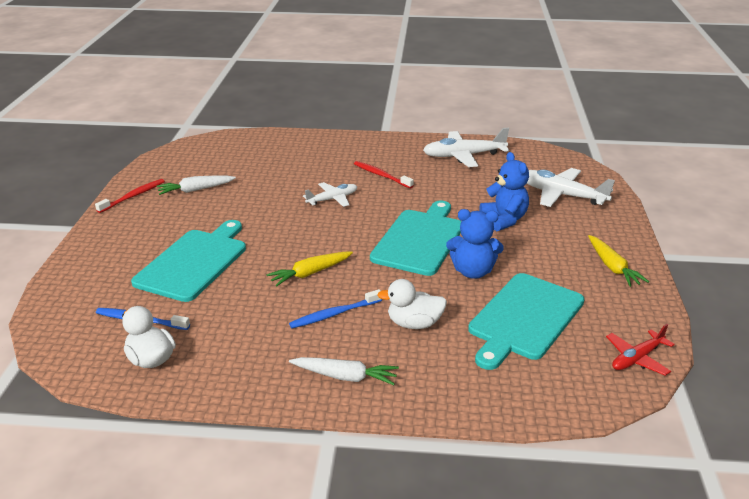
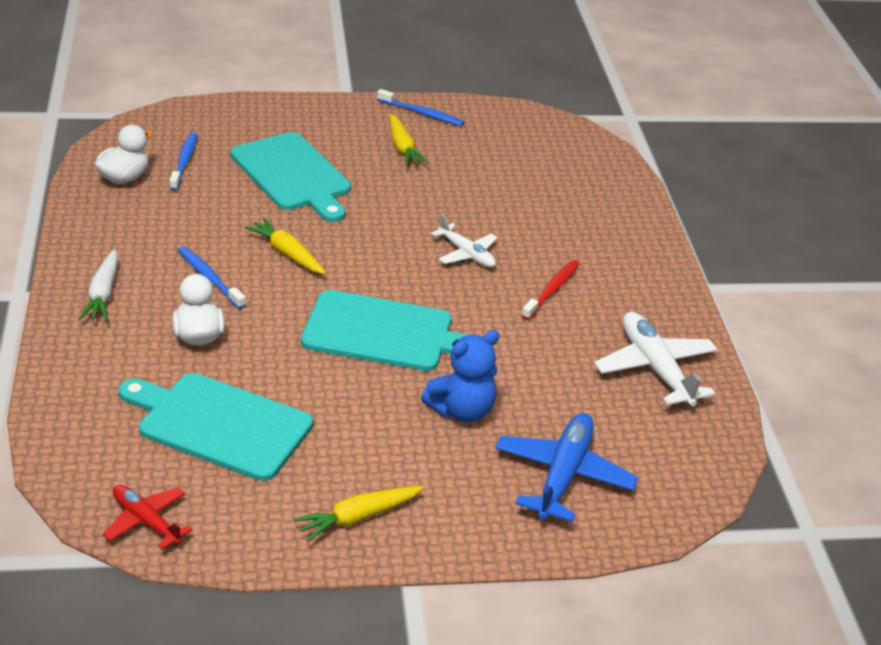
camera: 75 degrees right, 5 degrees up
(133, 196) = (422, 113): red toothbrush -> blue toothbrush
(180, 209) = (403, 148): none -> yellow carrot
(194, 262) = (292, 175): turquoise cutting board -> turquoise cutting board turned 45 degrees clockwise
(195, 190) = (452, 150): white carrot -> none
(472, 271) = (317, 380): blue teddy bear -> none
(561, 195) = (563, 475): white plane -> blue plane

